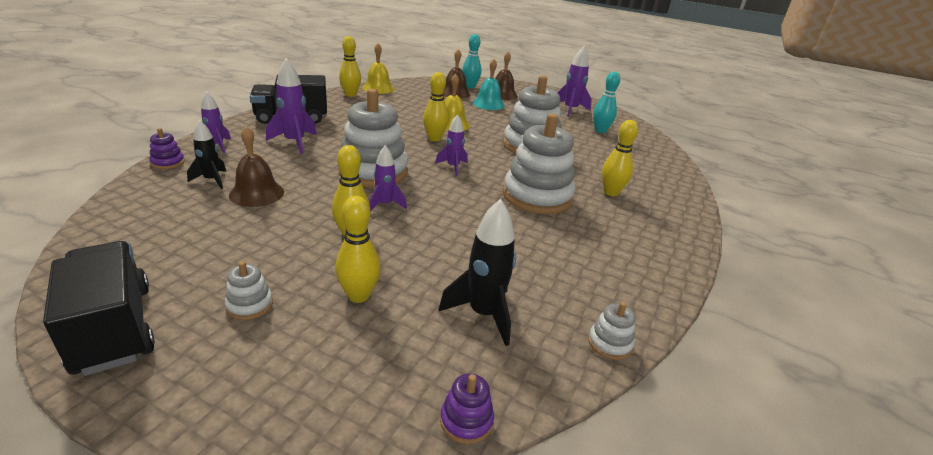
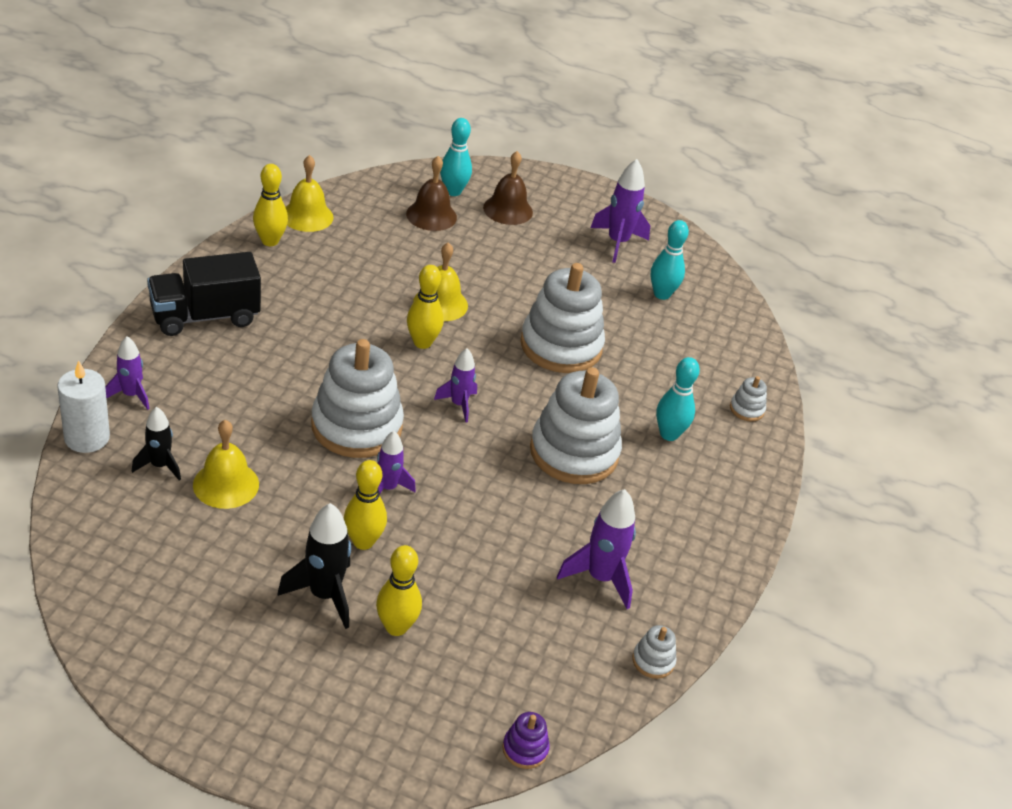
camera: 10 degrees left, 10 degrees up
(113, 328) = (176, 687): black truck -> none
(168, 163) = (87, 438): purple stacking toy -> white candle
(250, 305) = (291, 649): white stacking toy -> white stacking toy (746, 409)
(256, 193) = (226, 484): brown bell -> yellow bell
(295, 142) = (232, 375): purple rocket -> purple rocket (600, 578)
(483, 314) = (527, 638): black rocket -> black rocket (324, 595)
(488, 104) = (489, 241): turquoise bell -> none
(611, 192) = (669, 434): yellow bowling pin -> turquoise bowling pin

